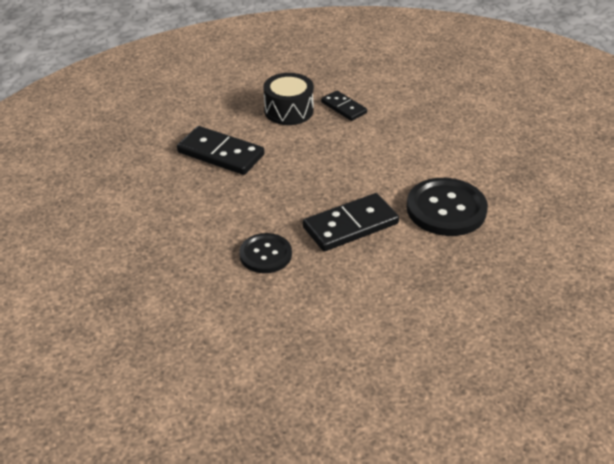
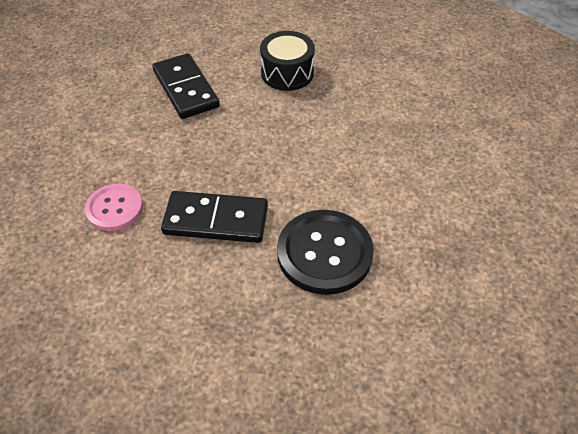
camera: 35 degrees right, 10 degrees up
(265, 254) = (114, 208): black button -> pink button
(344, 107) = (340, 92): black domino -> none

